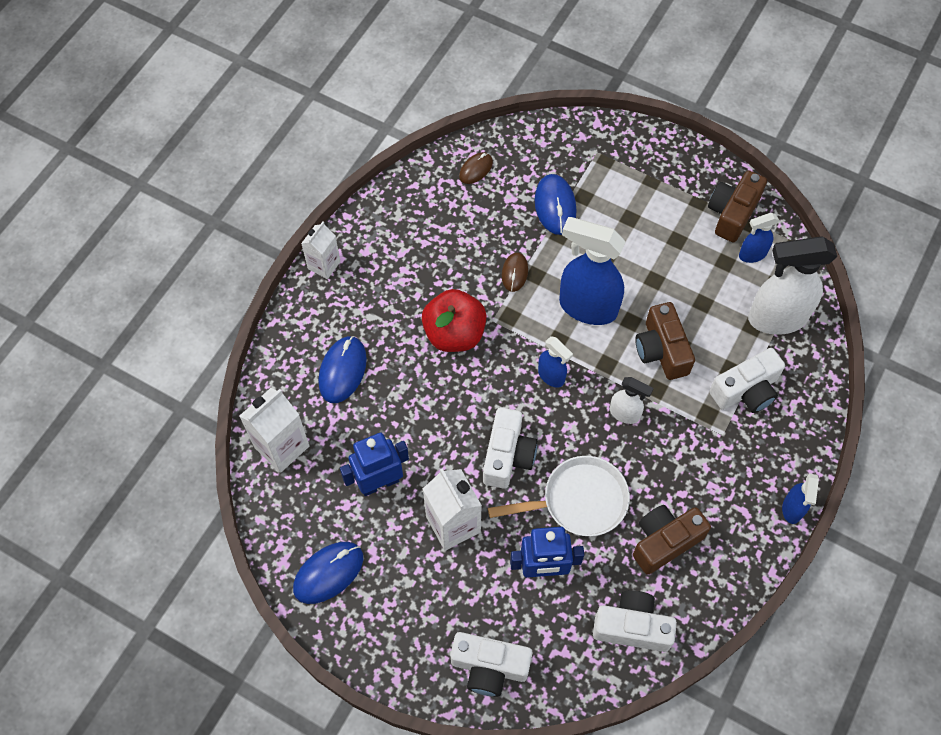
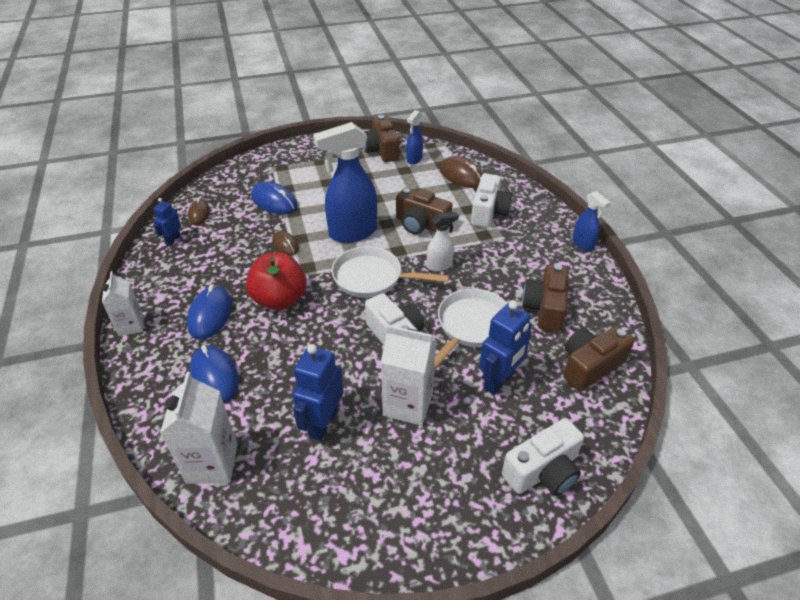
camera: 45 degrees left, 20 degrees down
(328, 573) = (351, 520): blue mouse -> blue mouse (210, 315)
(428, 187) = (173, 240): none -> blue robot
(551, 376) = (372, 278): blue spray bottle -> white pan
(632, 627) = (590, 366): white camera -> brown camera
(776, 318) = (461, 175): white spray bottle -> brown mouse

